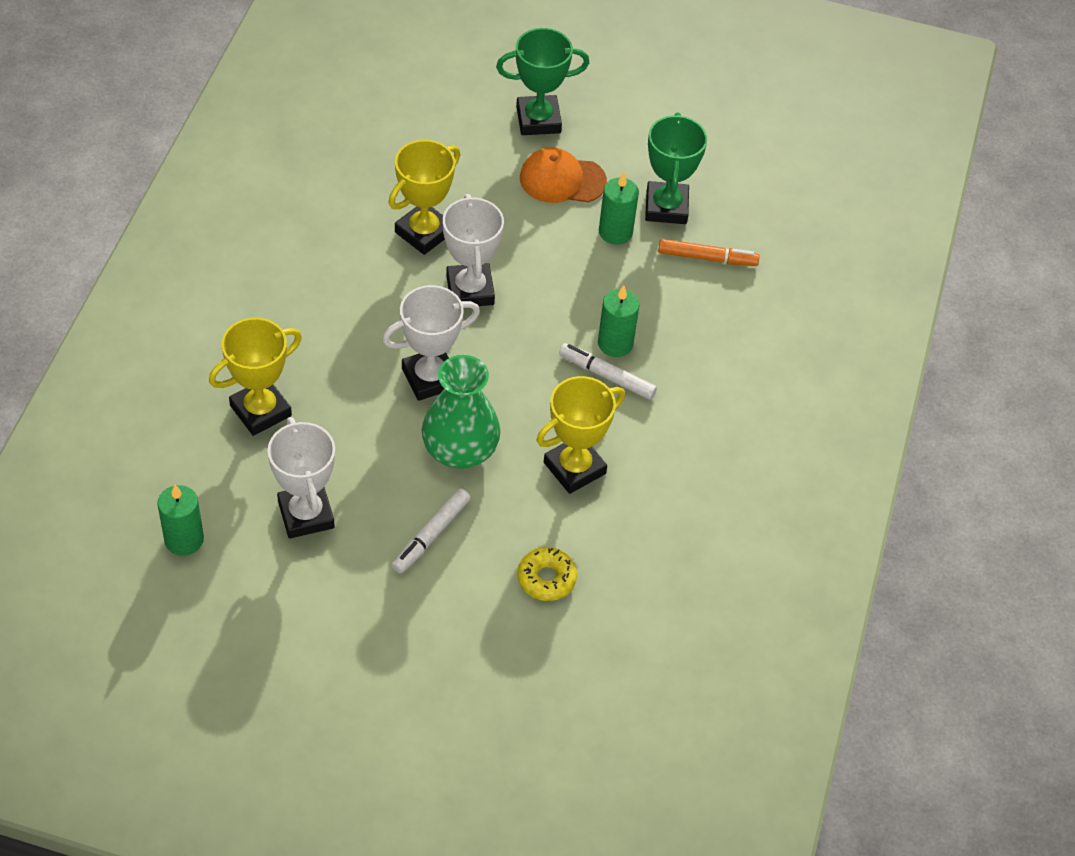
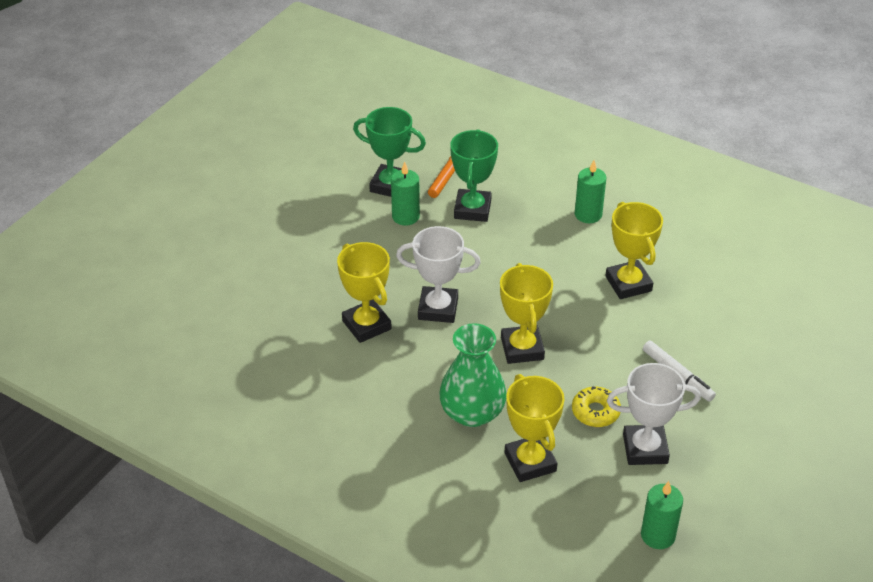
camera: 70 degrees left, 10 degrees down
(430, 378) = (522, 348): white trophy -> yellow trophy
(460, 450) = (598, 344): green vase -> green vase (472, 413)
(538, 120) = (270, 235): green trophy -> green trophy (472, 209)
(546, 578) = (726, 318): yellow donut -> yellow donut (595, 412)
(562, 180) = (340, 234): orange cap -> none
(607, 376) = (545, 249): white marker -> none
(615, 343) = (515, 239): green candle -> green candle (588, 214)

